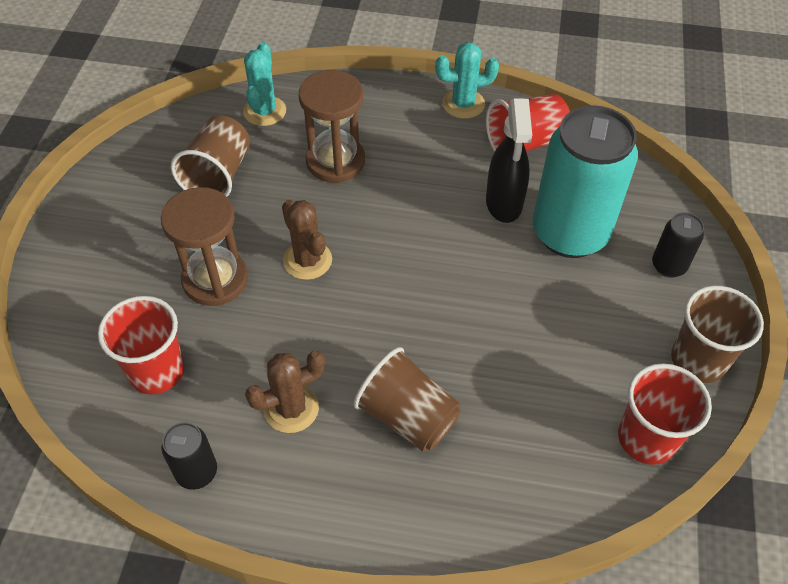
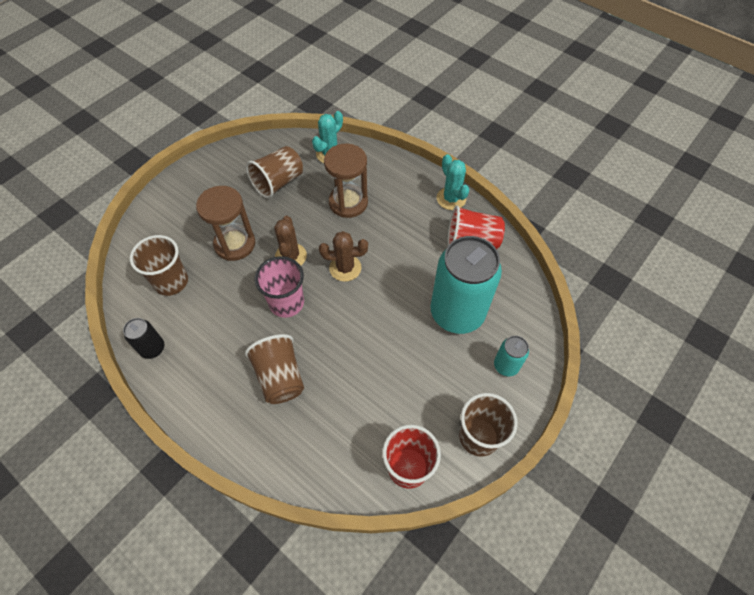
camera: 30 degrees right, 5 degrees up
(156, 371) = (171, 282): red cup -> brown cup
(291, 408) = (222, 339): brown cactus -> brown cactus (345, 268)
(346, 321) = (286, 303): none -> pink cup
(463, 104) = (451, 199): turquoise cactus -> turquoise cactus turned 45 degrees clockwise
(504, 203) = (429, 274): black spray bottle -> none
(668, 266) = (506, 366): black can -> turquoise can

